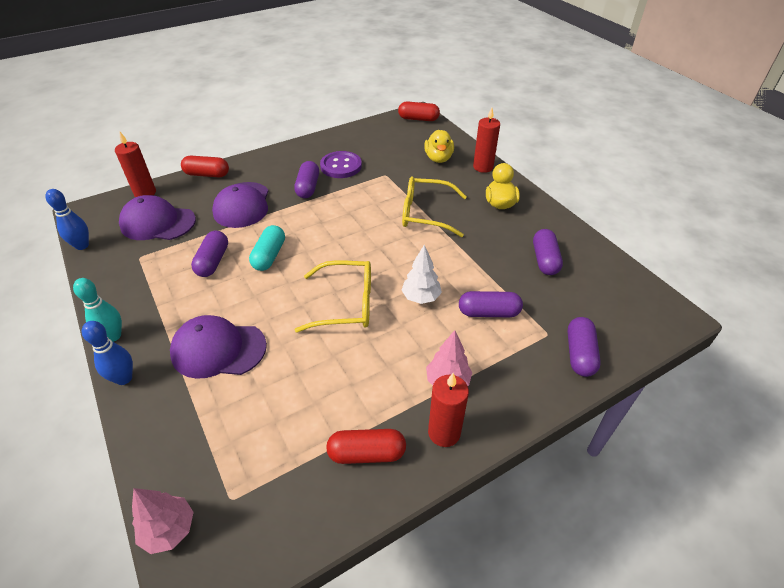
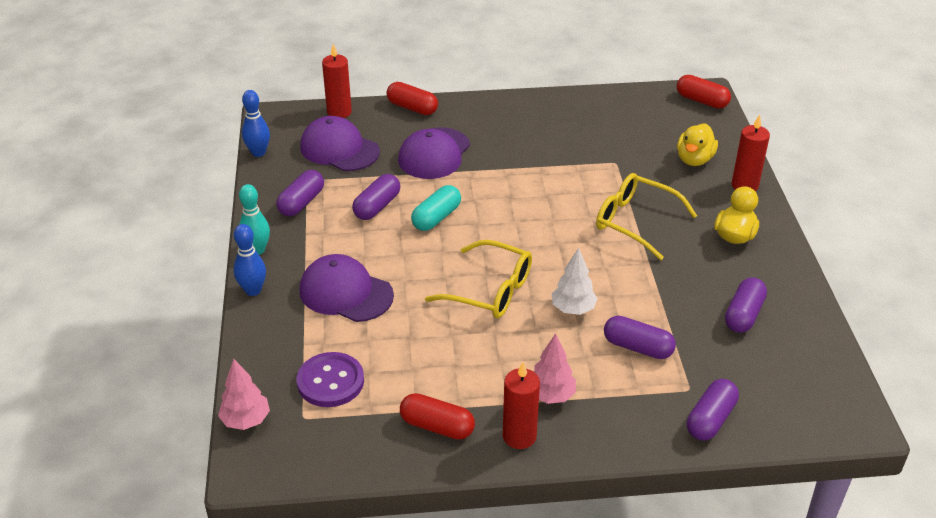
camera: 25 degrees right, 5 degrees down
(308, 187) = (516, 153): purple capsule -> purple capsule (301, 202)
(341, 166) = (568, 138): purple button -> purple button (330, 381)

